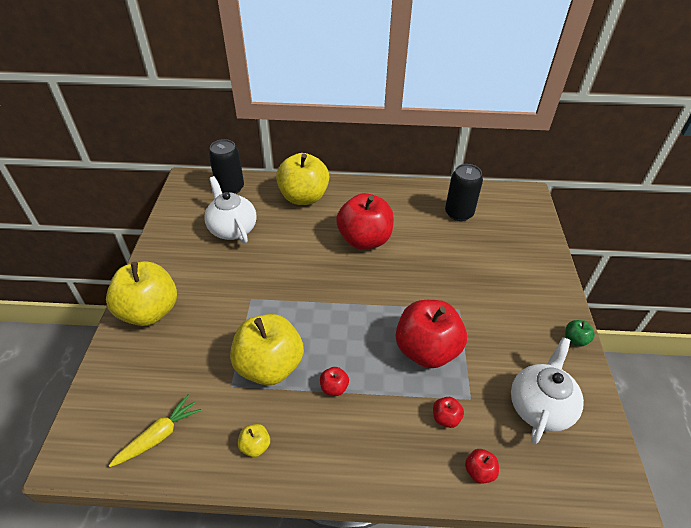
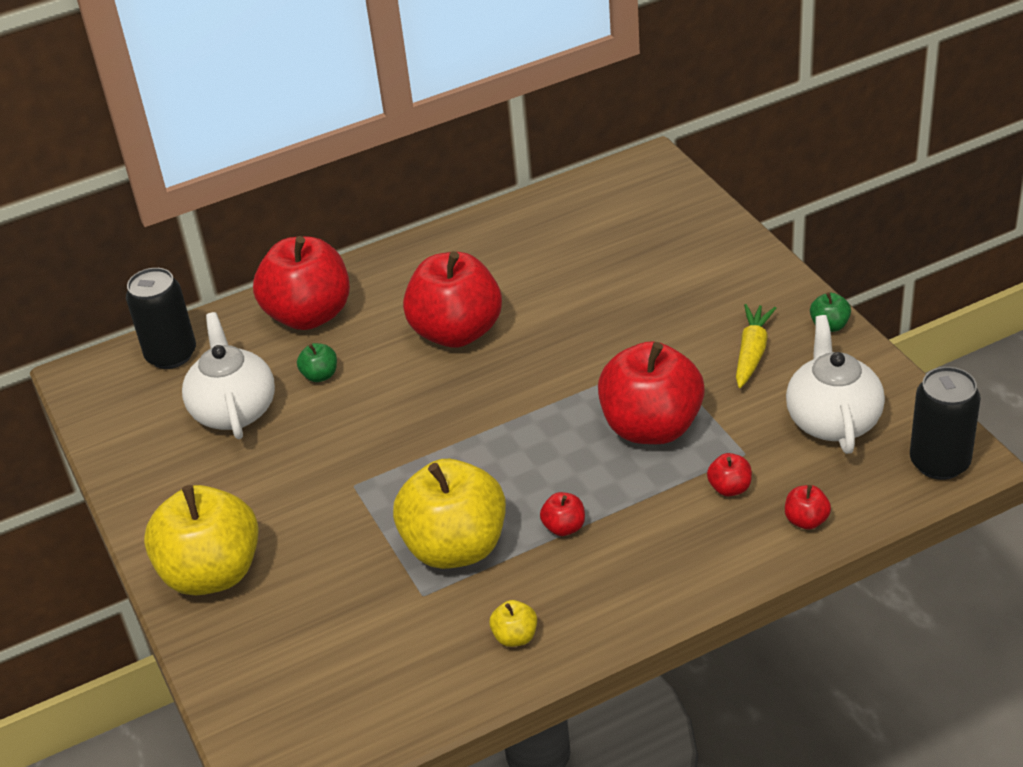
camera: 25 degrees left, 5 degrees down
(159, 436) = (376, 693): yellow carrot -> yellow carrot (752, 353)
(232, 229) = (234, 410): white teapot -> white teapot turned 45 degrees clockwise
(284, 230) = (320, 375): none -> green apple
(304, 197) = (309, 315): yellow apple -> red apple
(459, 213) = (568, 234): black can -> black can (939, 462)

